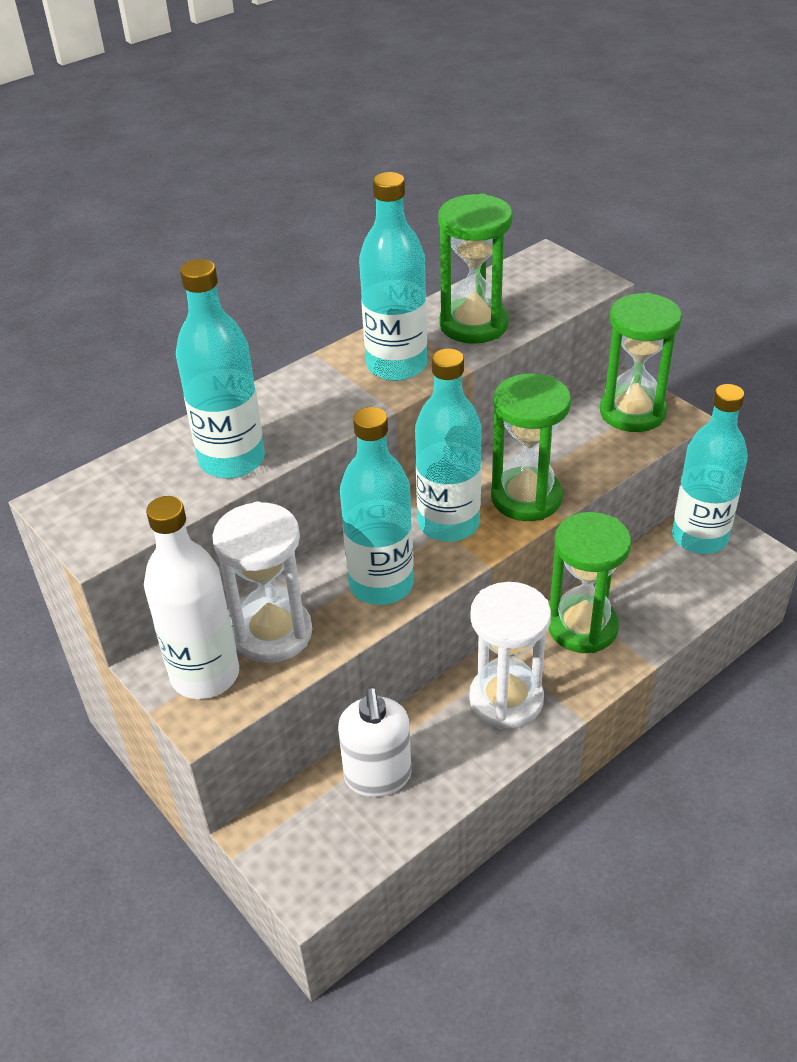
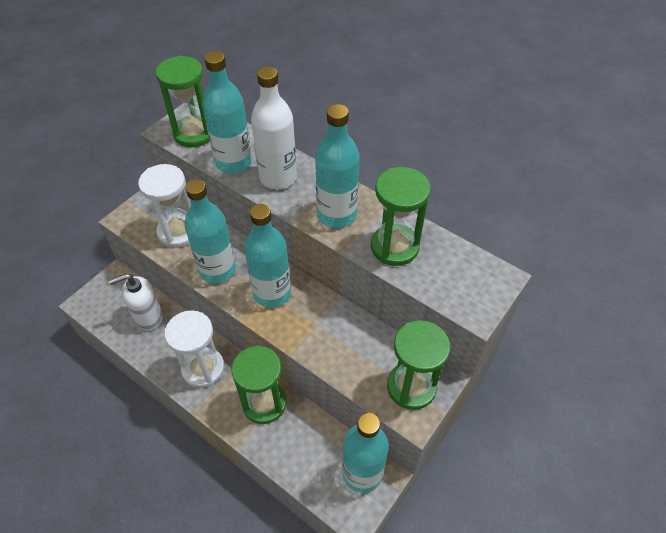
camera: 75 degrees right, 10 degrees up
(205, 675) = (150, 213): white bottle -> white bottle (278, 178)
(526, 498) = (303, 331): green hourglass -> green hourglass (194, 133)

